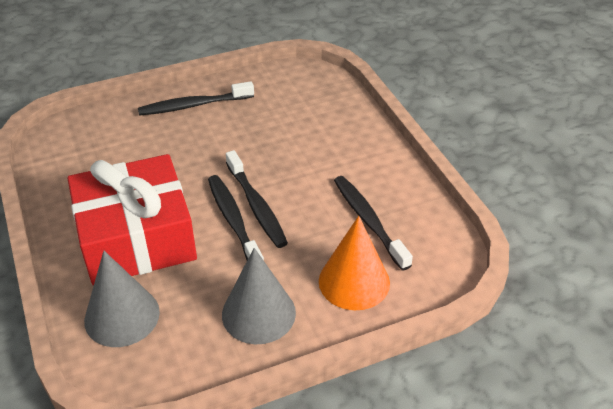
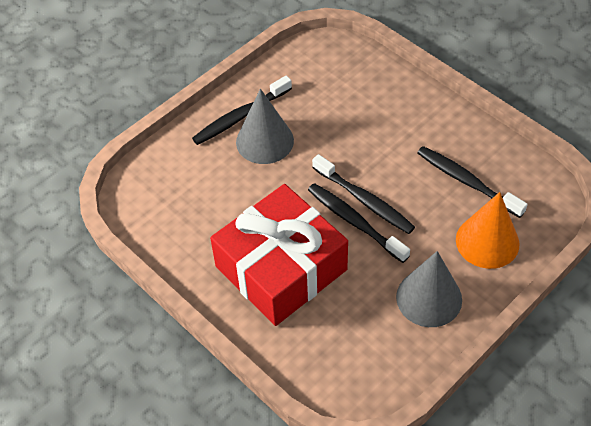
camera: 20 degrees left, 10 degrees up
(122, 316) = (319, 343): grey cone -> grey cone (264, 141)

